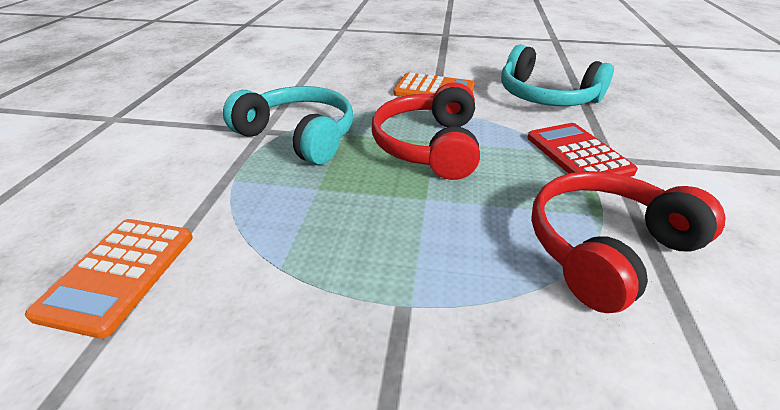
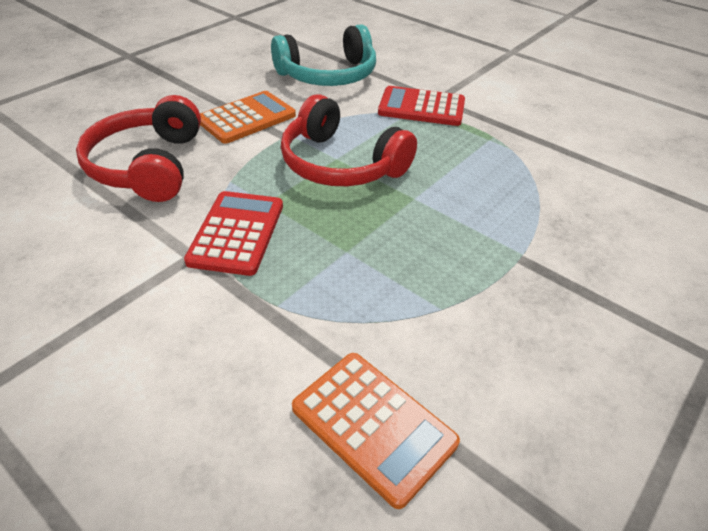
camera: 60 degrees left, 5 degrees up
(299, 136) = (237, 233): turquoise headphones -> red calculator
(605, 248) = (522, 152): red headphones -> red headphones (148, 166)

